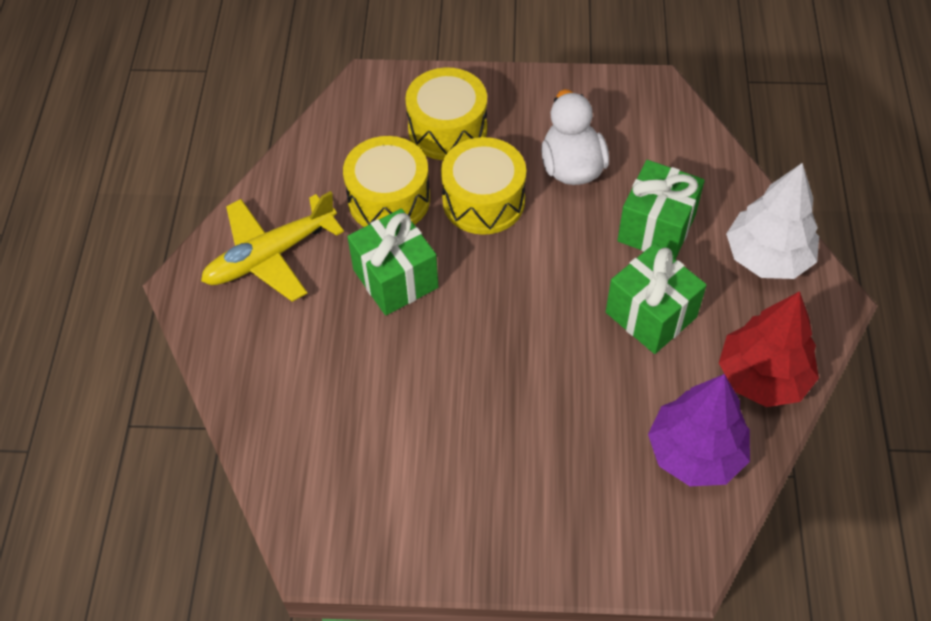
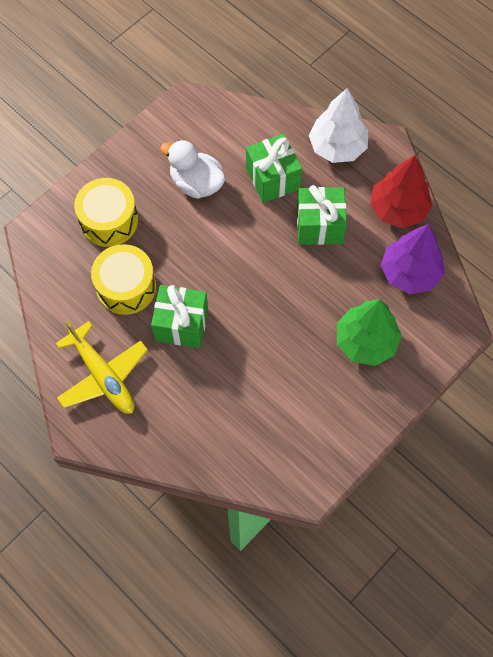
camera: 50 degrees left, 10 degrees up
(270, 256) = (103, 375): yellow plane -> yellow plane turned 45 degrees counterclockwise
(483, 201) = (174, 242): yellow drum -> none
(557, 473) = (365, 341): none -> green tree

